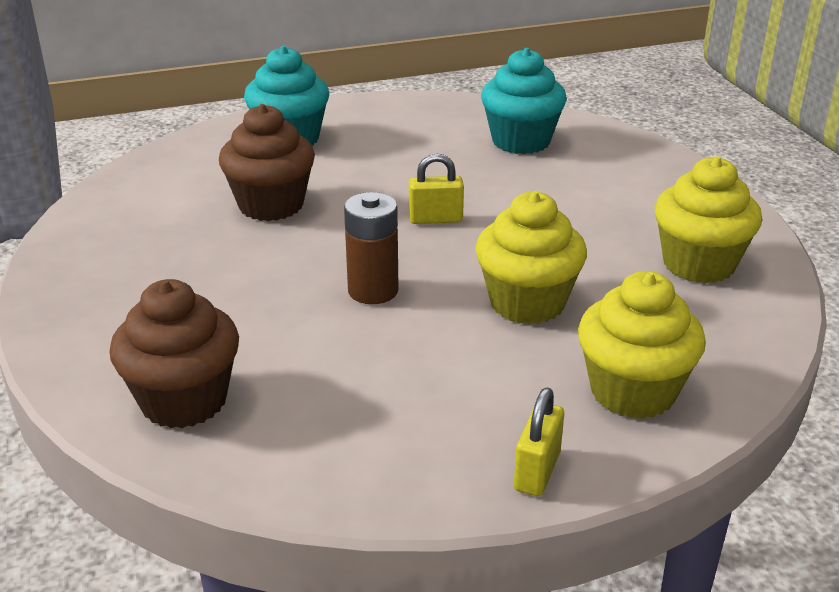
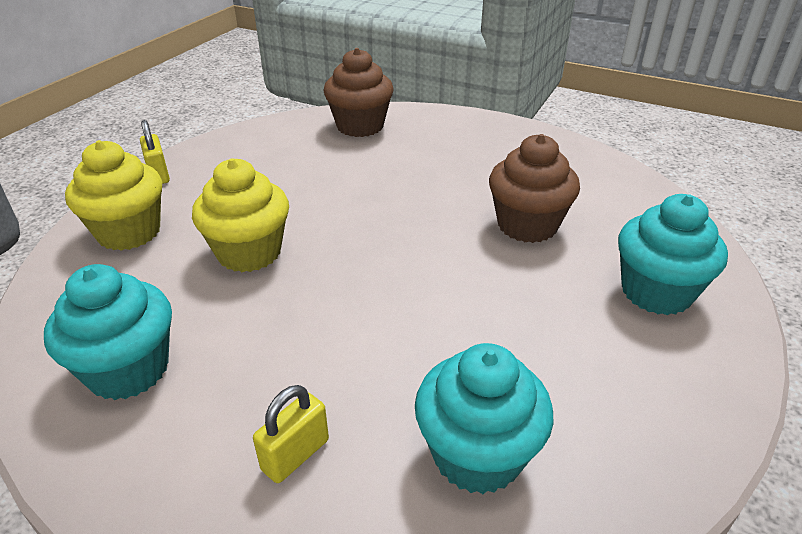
camera: 135 degrees right, 5 degrees up
(373, 291) = (358, 208): brown battery -> none
(435, 219) = (402, 283): yellow padlock -> yellow padlock (295, 455)
(698, 264) = (128, 369): yellow cupcake -> turquoise cupcake

